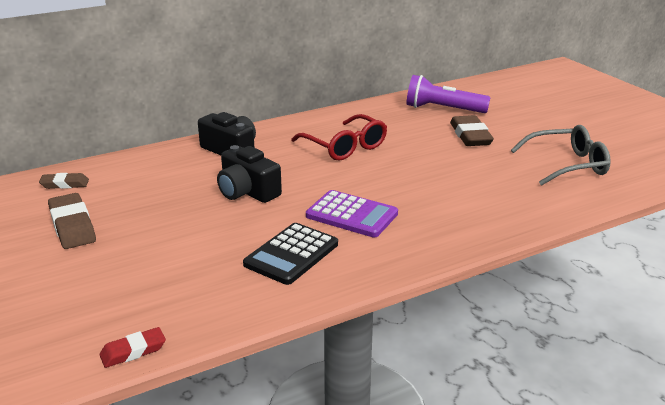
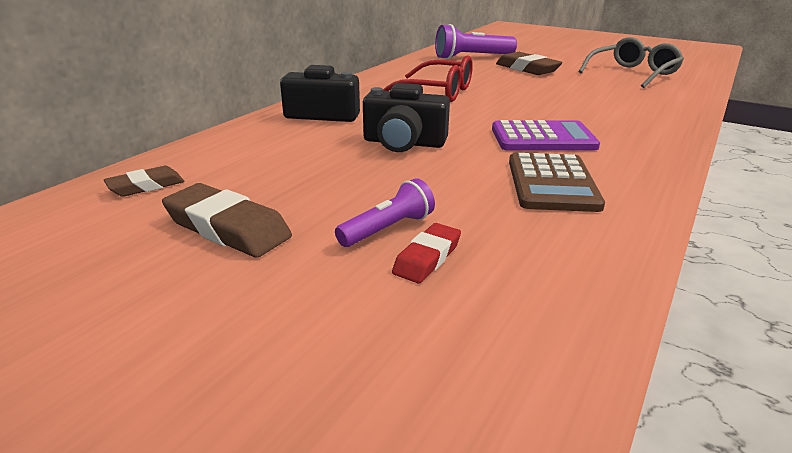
camera: 30 degrees left, 0 degrees up
(133, 351) = (572, 354): red eraser -> red eraser (427, 258)
(147, 254) = (387, 229): none -> purple flashlight
(291, 254) = (552, 183): black calculator -> brown calculator

